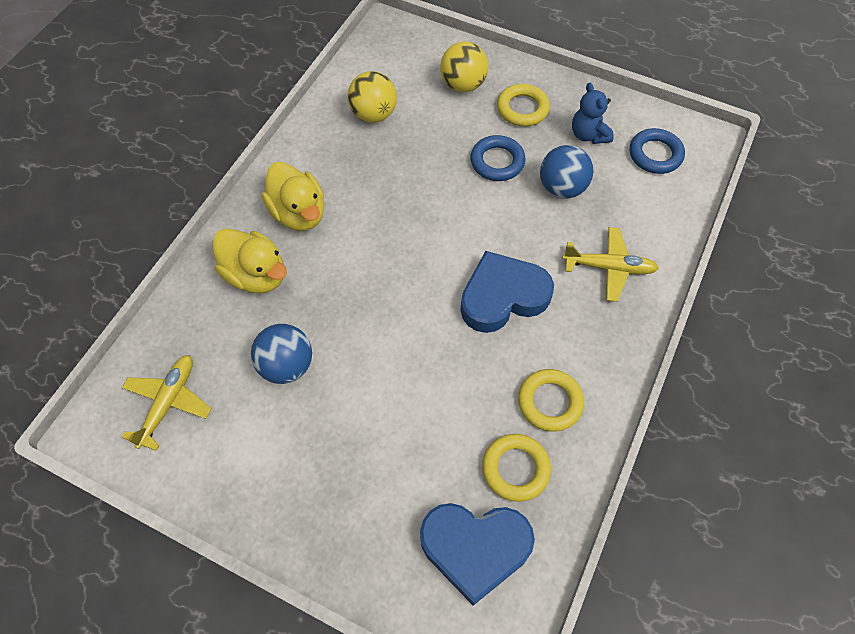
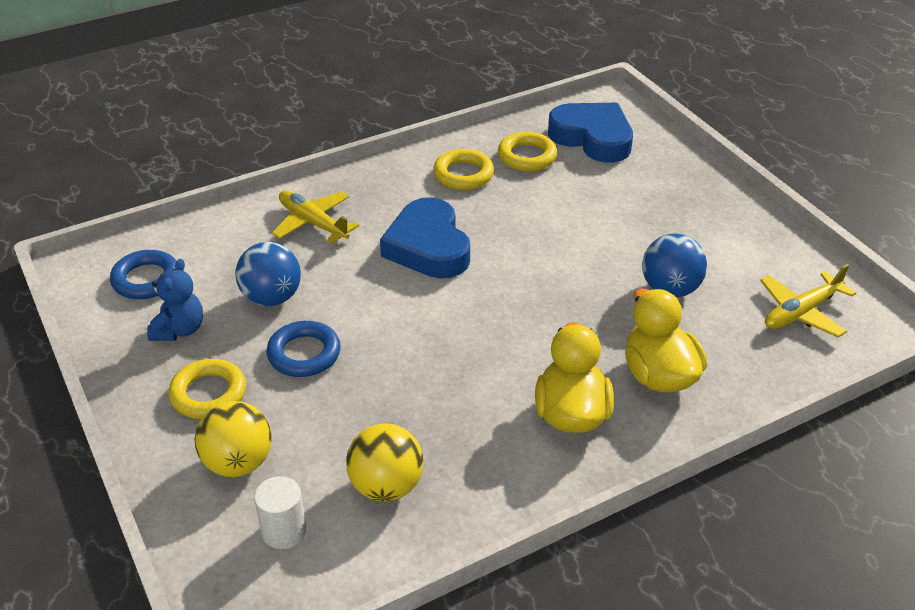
camera: 145 degrees left, 20 degrees down
(405, 68) = (284, 531): none -> white cylinder
(503, 296) = (428, 247): blue heart -> blue heart turned 60 degrees clockwise

